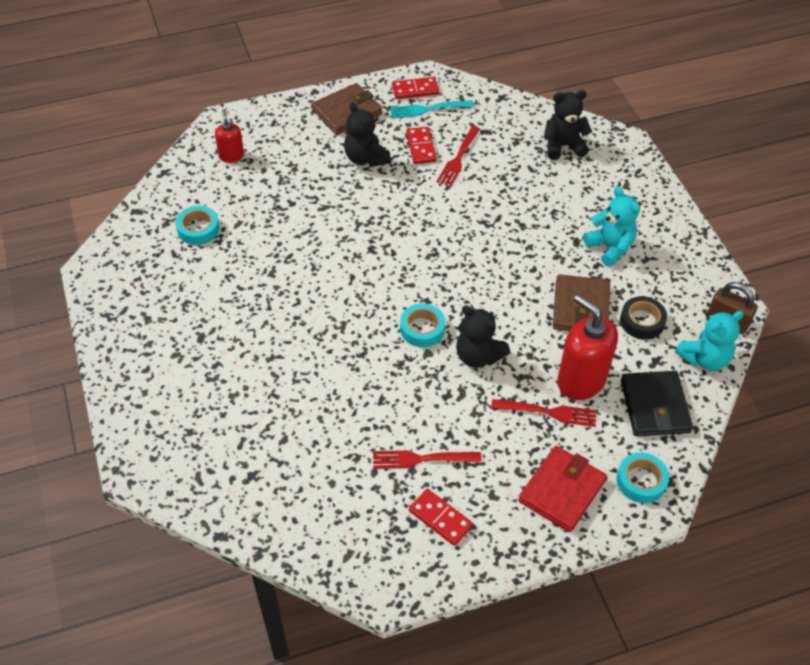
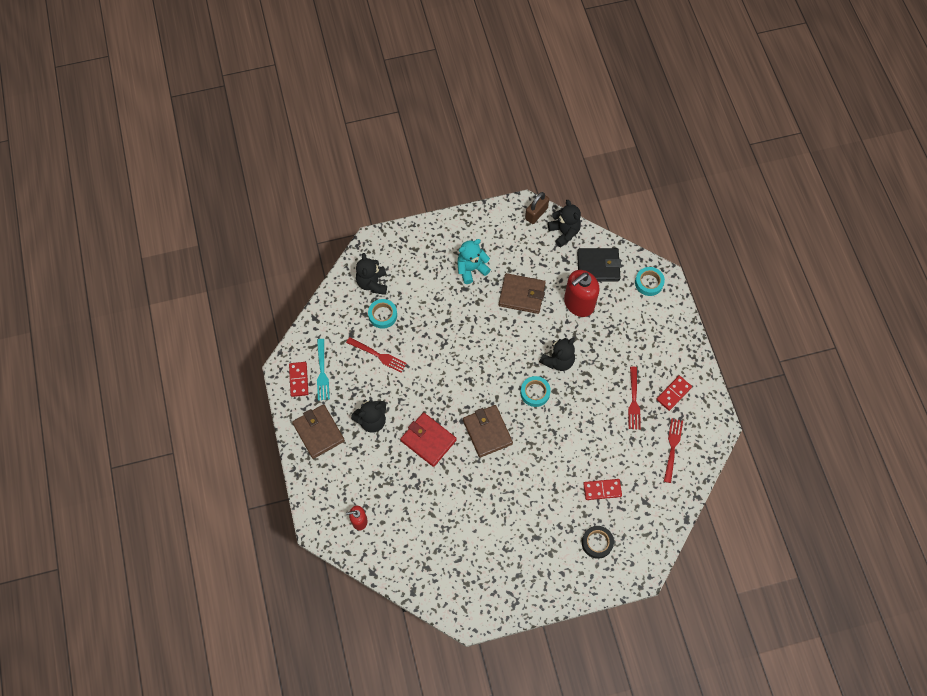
camera: 85 degrees left, 15 degrees up
(198, 229) = (435, 543): turquoise tape -> turquoise tape (383, 315)
(357, 276) = (487, 432): none -> brown wallet
(421, 147) = (363, 380): red domino -> red domino (602, 490)
(548, 412) = (601, 325): red fork -> red fork (672, 448)
(561, 491) = (655, 326): red wallet -> red wallet (428, 440)
(642, 321) = (534, 261): black tape -> black tape (597, 543)
(704, 358) = (564, 232): turquoise teddy bear -> black teddy bear

